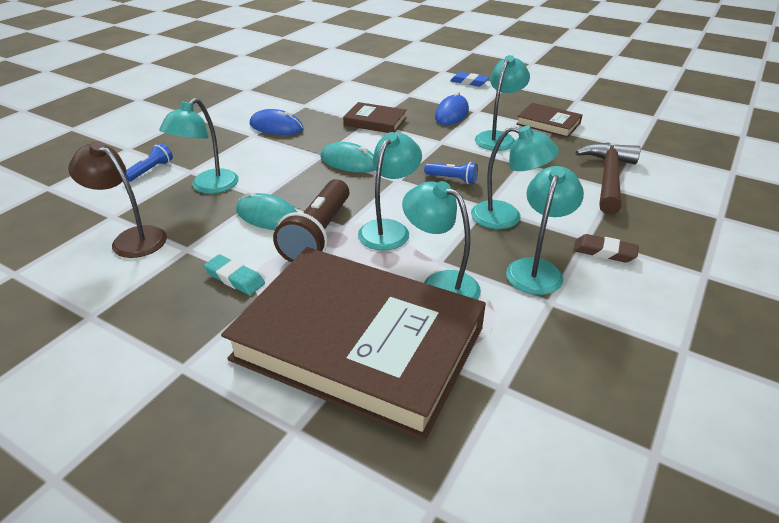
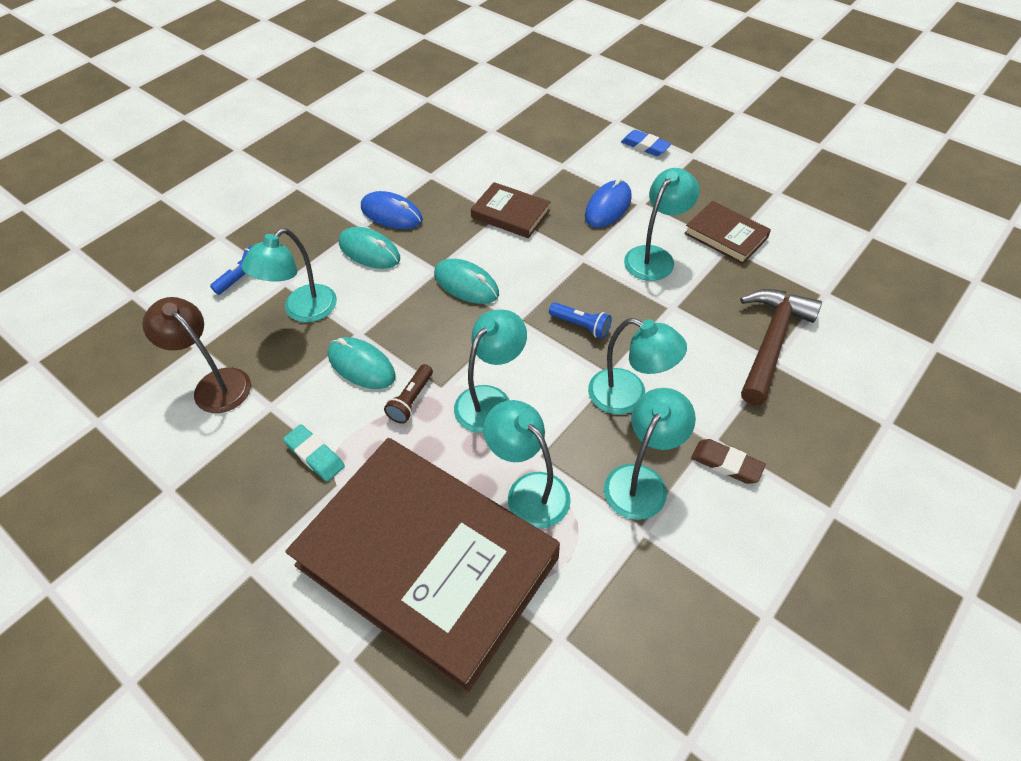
camera: 10 degrees right, 15 degrees up
(262, 148) = (369, 251): none -> turquoise mouse
(318, 235) = (411, 400): brown flashlight -> brown flashlight, size x0.50

